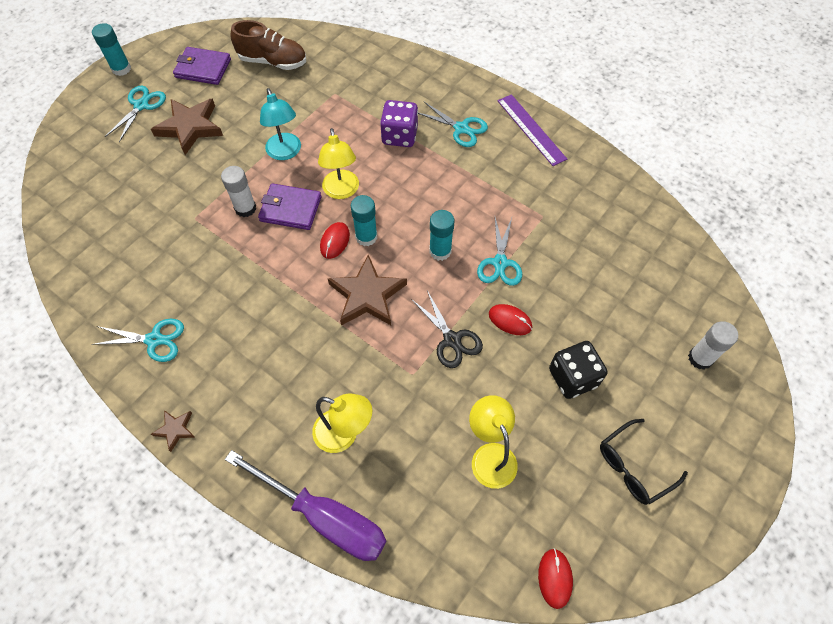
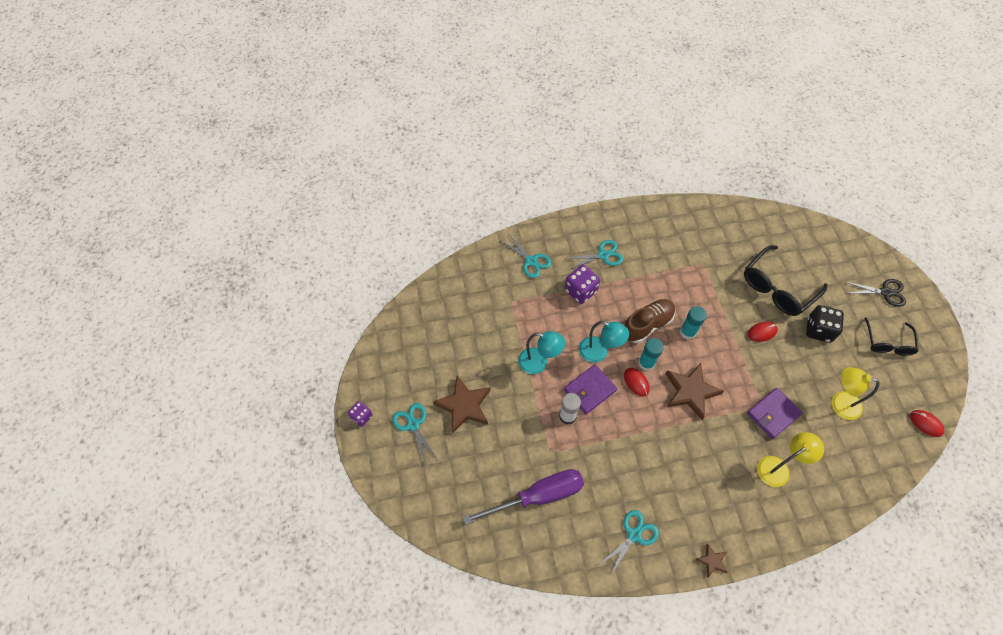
camera: 50 degrees left, 0 degrees up
(121, 69) = (361, 417): turquoise glue stick -> purple dice
(203, 68) = (413, 363): purple wallet -> purple wallet (773, 414)
(273, 61) = (447, 317): brown shoe -> brown shoe (647, 325)
(324, 517) = (824, 512): purple screwdriver -> purple screwdriver (538, 496)
(341, 191) = (599, 352): yellow lamp -> turquoise lamp
(452, 340) = (754, 369): black scissors -> black scissors (885, 292)
(500, 263) = (719, 308): turquoise scissors -> turquoise scissors (531, 261)
(531, 129) = (634, 222): purple ruler -> none
(587, 303) = (777, 288): none -> black glasses
(700, 358) = (846, 265): white glue stick -> none

